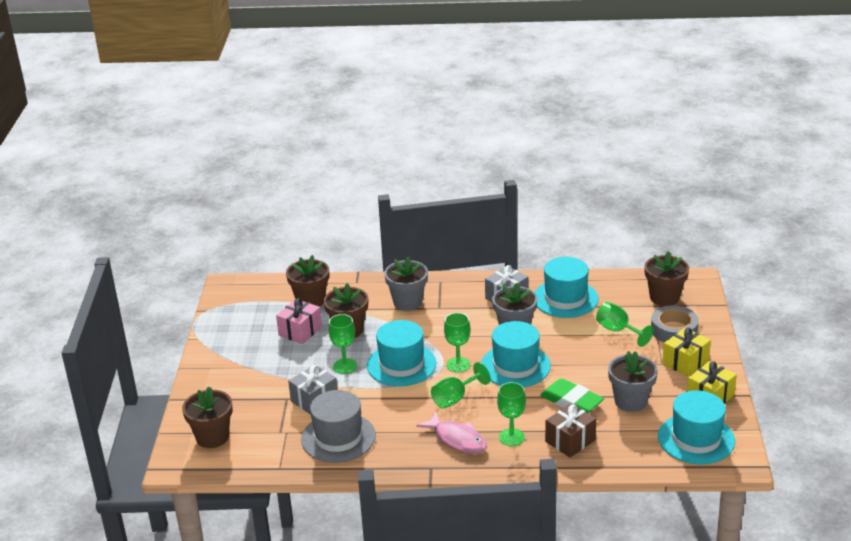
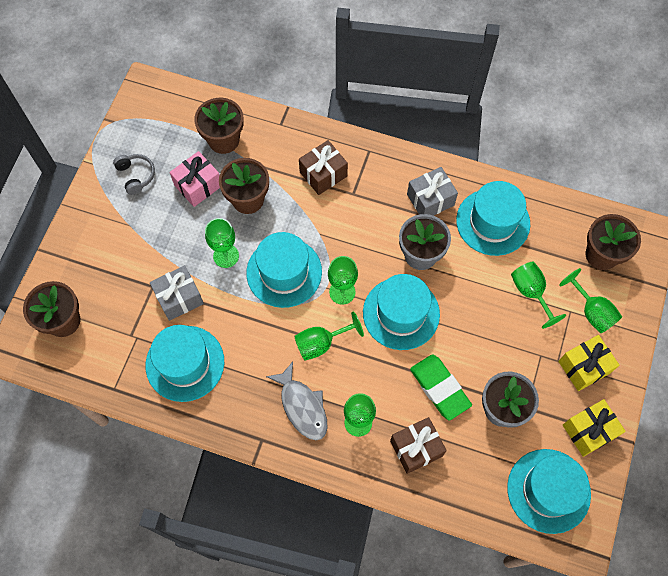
camera: 15 degrees right, 35 degrees up
(241, 337) = (136, 176): none -> grey headphones
(338, 437) = (185, 363): grey hat -> turquoise hat
(407, 302) = (323, 174): grey flower pot -> brown gift
(457, 439) = (302, 406): pink fish -> grey fish
(674, 330) = (591, 311): grey tape -> green goblet

